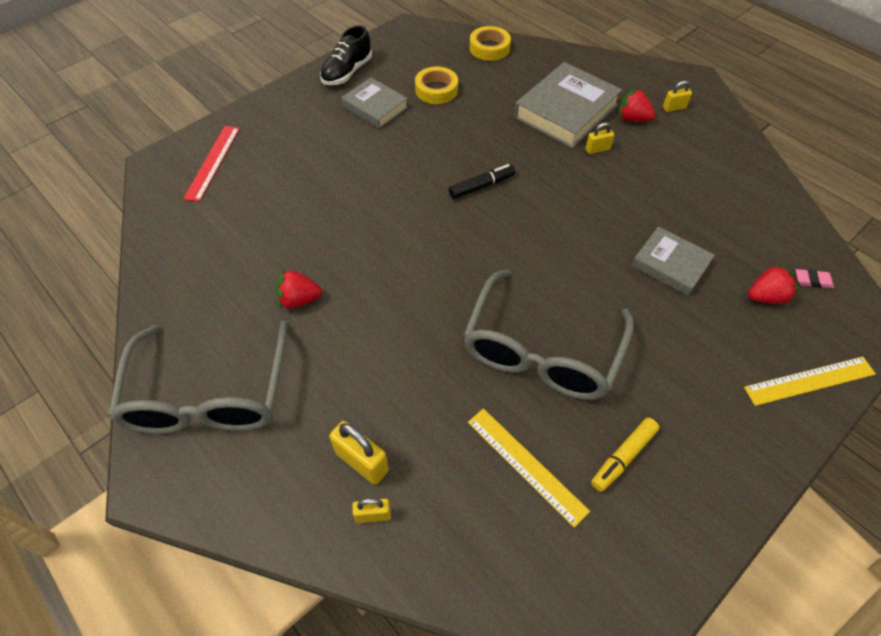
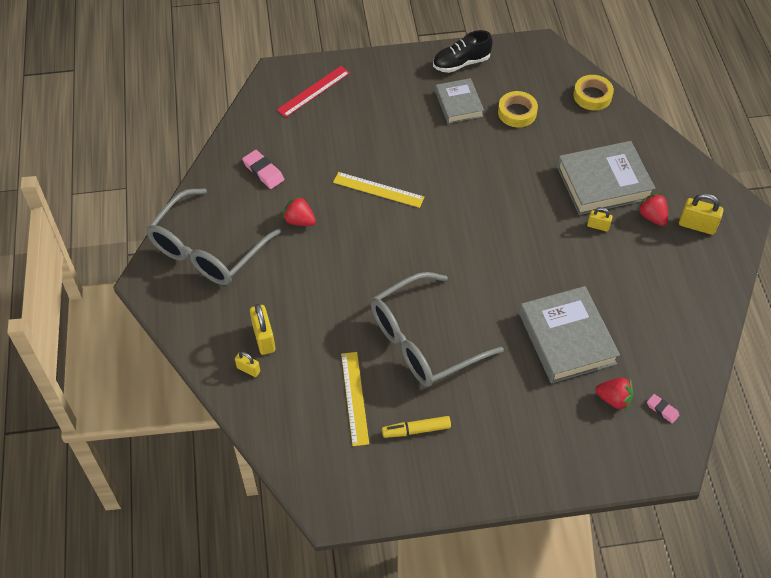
camera: 35 degrees right, 0 degrees up
(215, 269) = (263, 171): none -> pink eraser
(481, 186) = (483, 208): black marker -> none
(670, 264) = (567, 338): grey book -> grey book, size x1.64
(674, 108) = (697, 226): yellow padlock -> yellow padlock, size x1.67
(809, 381) = (584, 465): yellow ruler -> yellow ruler (378, 190)

